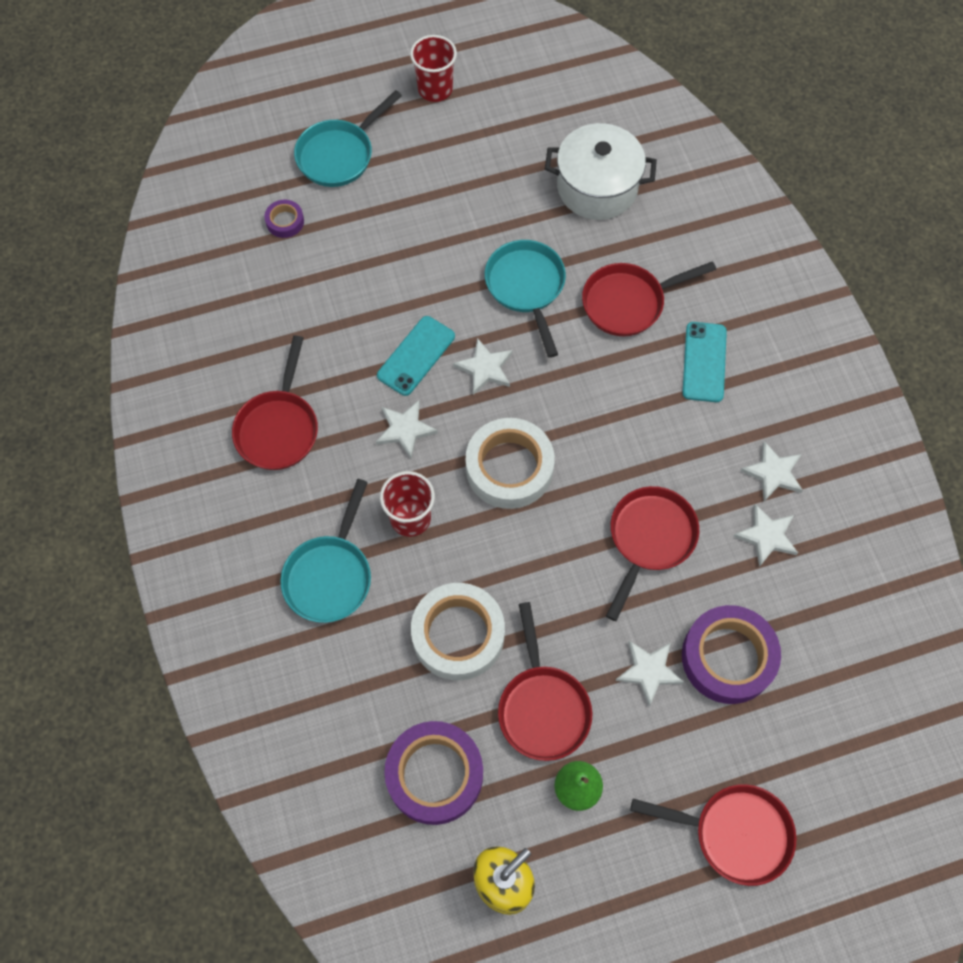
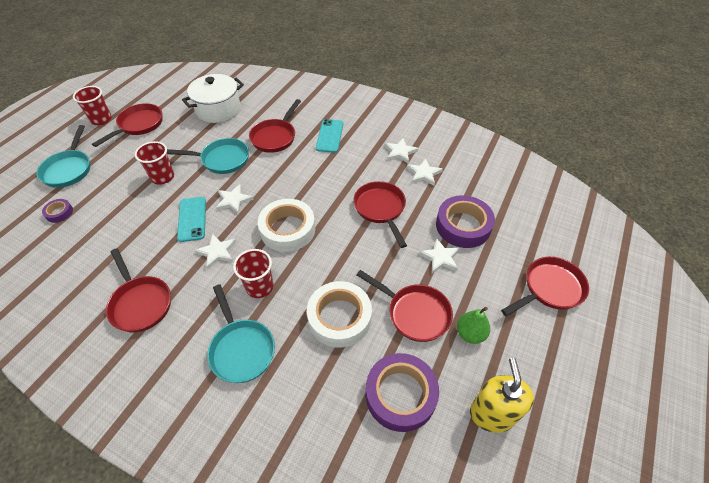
camera: 45 degrees left, 15 degrees down
(433, 258) = (163, 177): none -> red cup
(473, 137) = (139, 125): none -> red pan
(526, 287) = (222, 160): turquoise pan -> turquoise pan turned 150 degrees clockwise
(704, 362) = (329, 136): turquoise phone -> turquoise phone turned 45 degrees clockwise

